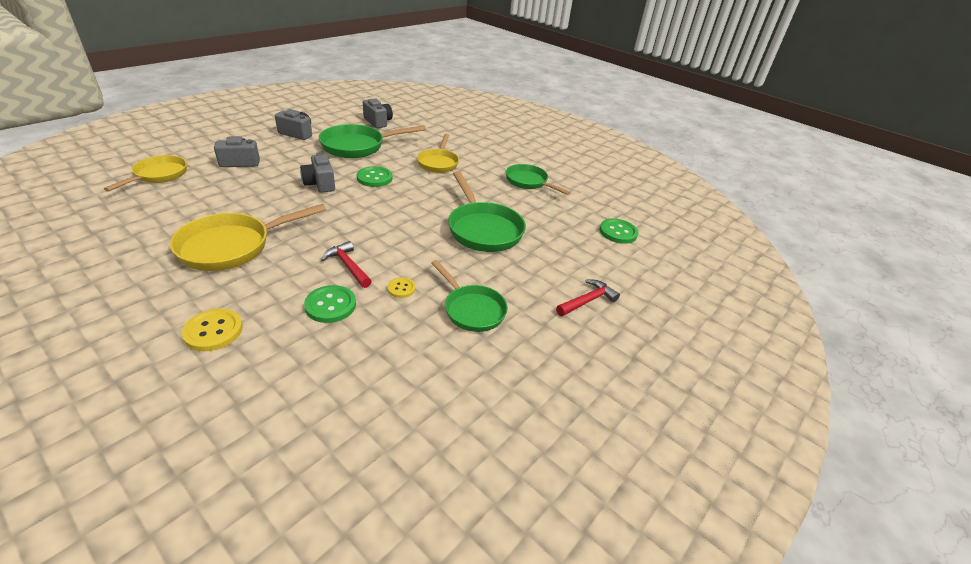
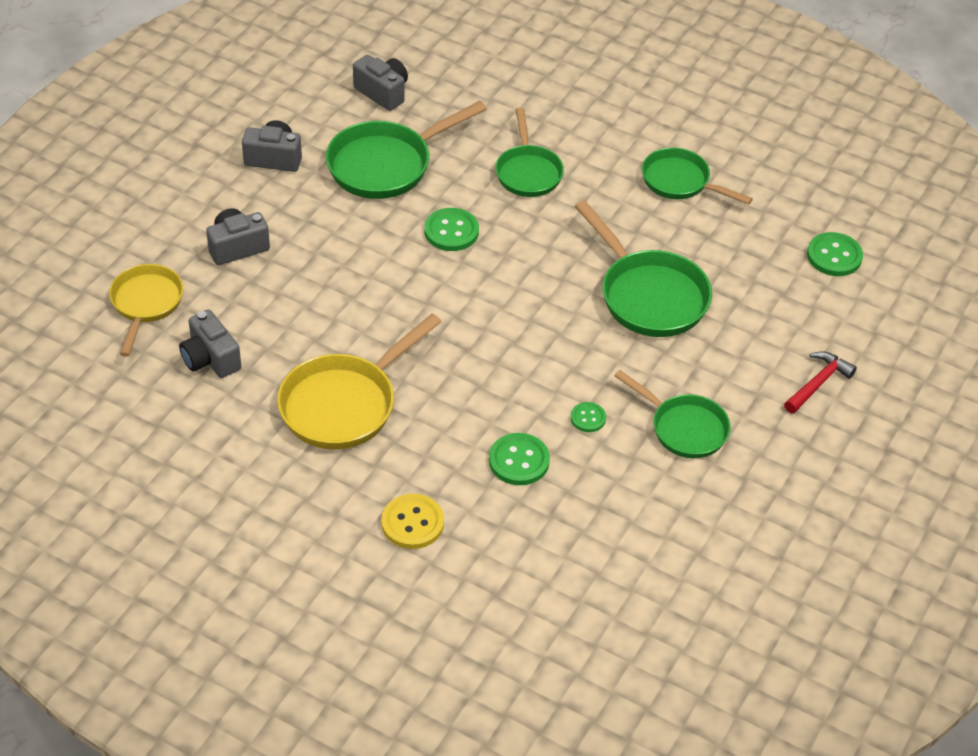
camera: 10 degrees left, 10 degrees up
(320, 184) = (381, 263): grey camera -> grey camera (210, 359)
(348, 266) = (506, 400): red hammer -> none
(401, 288) = (588, 418): yellow button -> green button
(438, 163) = (528, 172): yellow pan -> green pan

